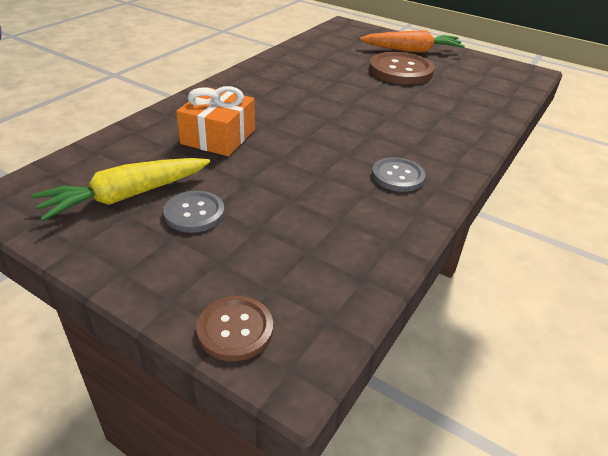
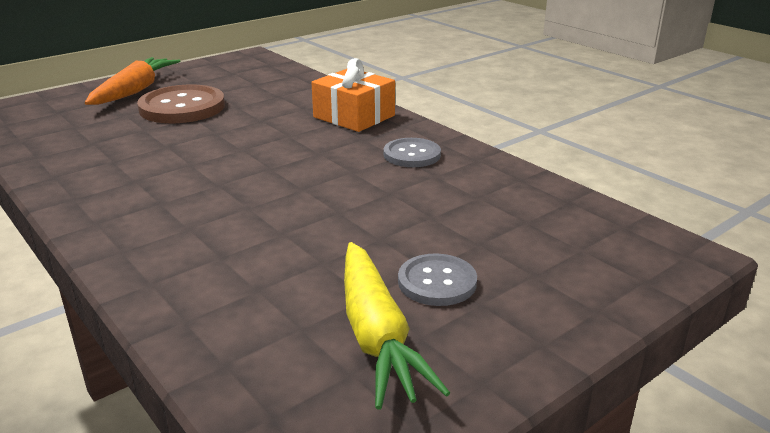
camera: 70 degrees left, 10 degrees down
(218, 136) = (257, 246): orange gift -> orange gift (354, 116)
(235, 329) = (639, 276): brown button -> none

